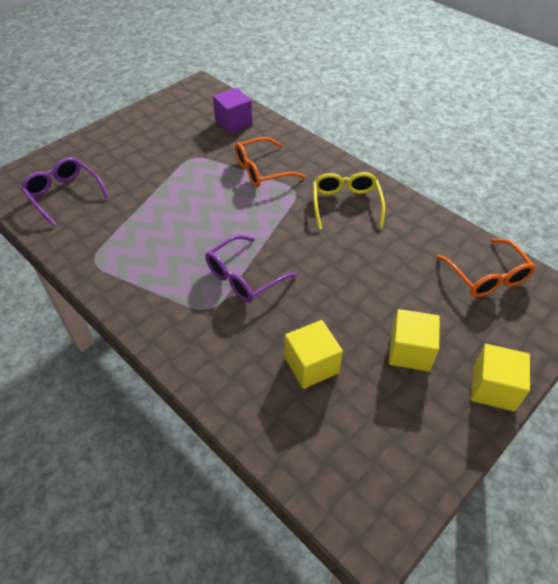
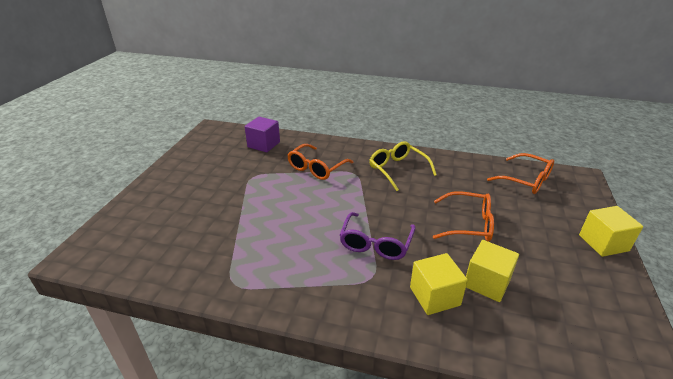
camera: 30 degrees left, 15 degrees down
(64, 194) = (154, 242): purple glasses -> none
(358, 298) = (468, 224): none -> orange glasses
(410, 351) = (535, 243): yellow cube -> yellow cube (434, 296)

